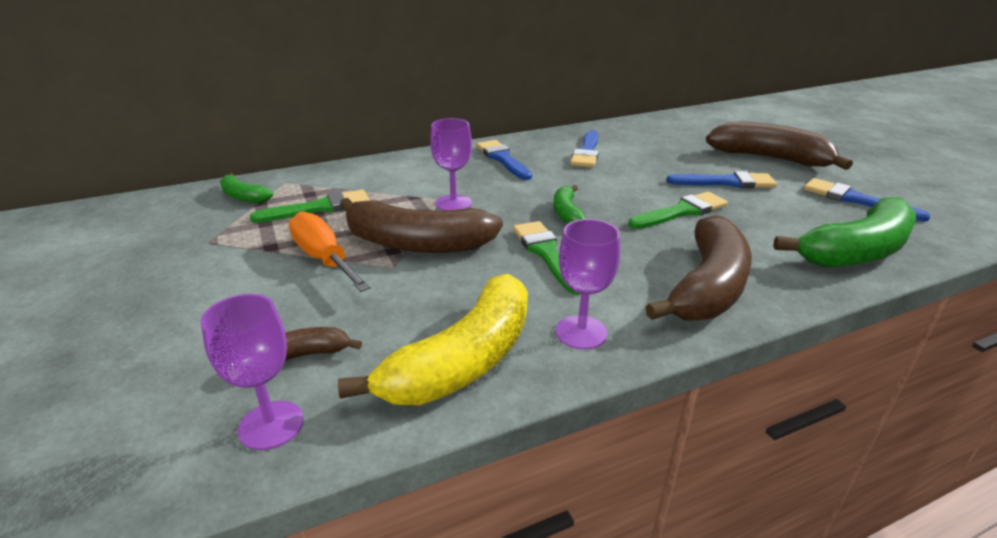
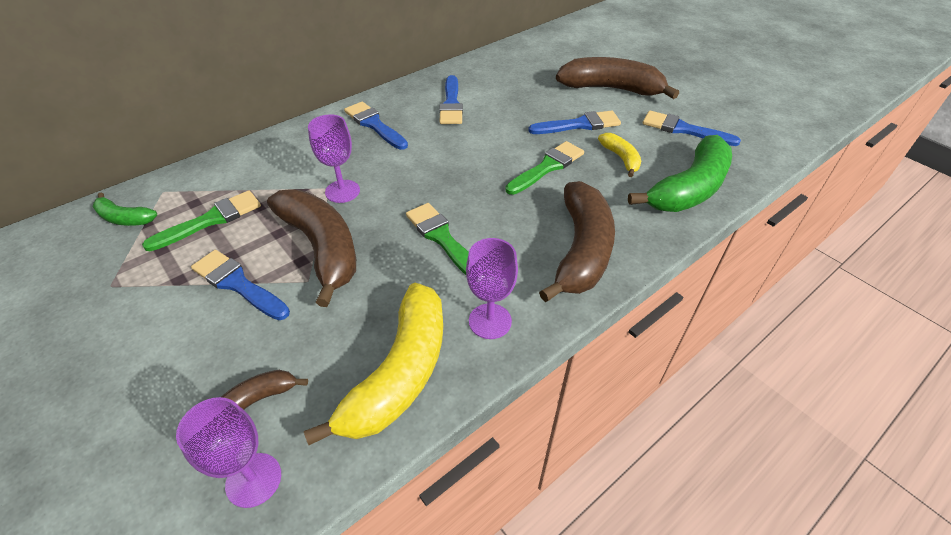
camera: 15 degrees left, 15 degrees up
(324, 259) = (238, 284): orange screwdriver -> blue brush
(417, 243) = (322, 248): brown banana -> brown banana turned 120 degrees counterclockwise
(566, 213) = (449, 185): green banana -> none
(772, 215) = (621, 158): none -> yellow banana

